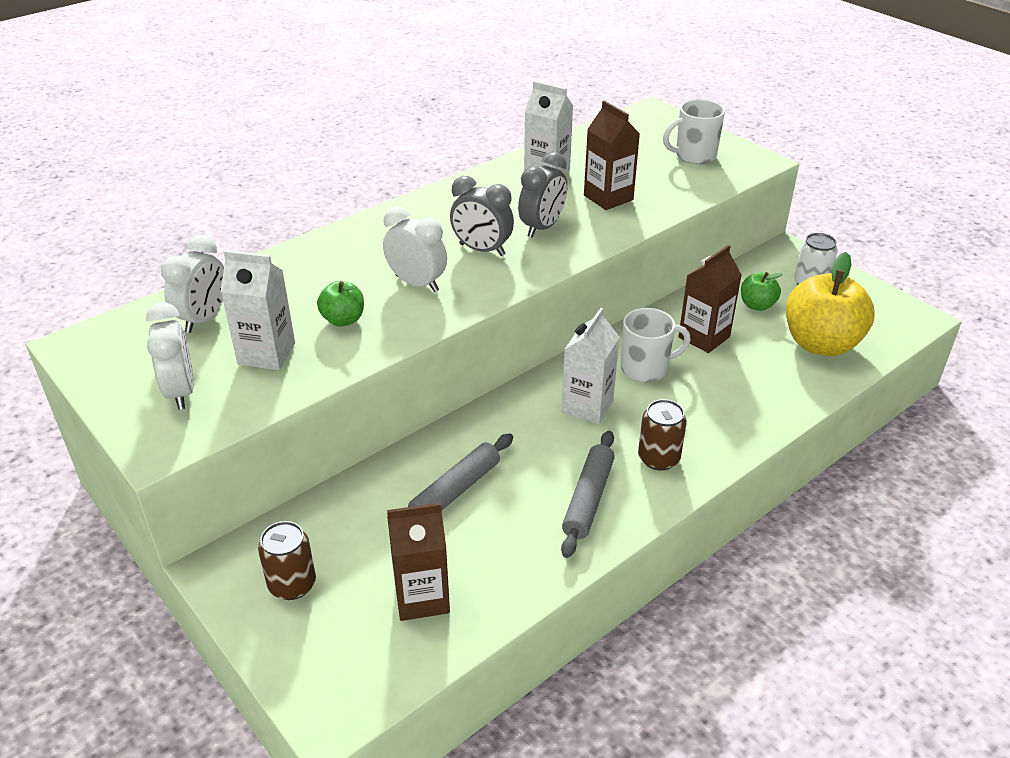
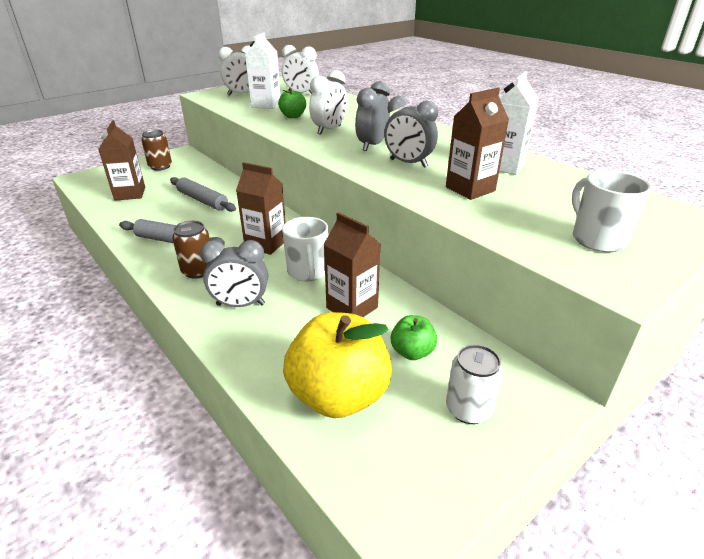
camera: 90 degrees right, 5 degrees down
(587, 406) = (266, 244): white carton -> brown carton
(717, 413) = (240, 304): none -> grey clock

